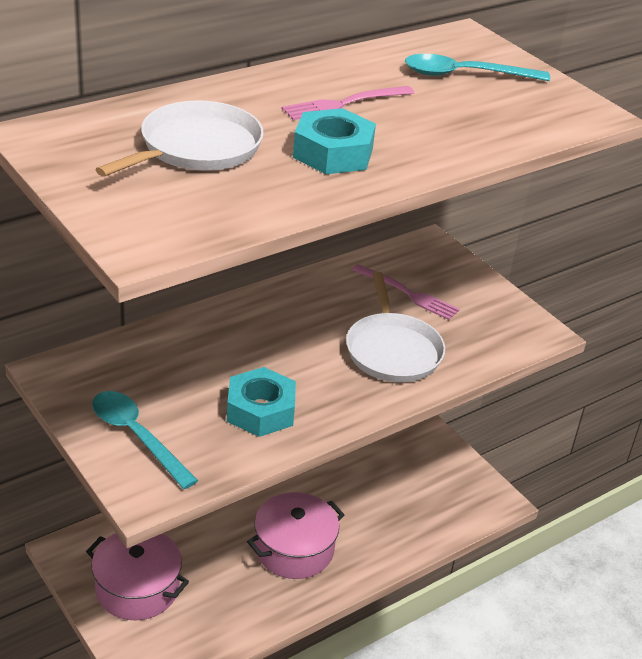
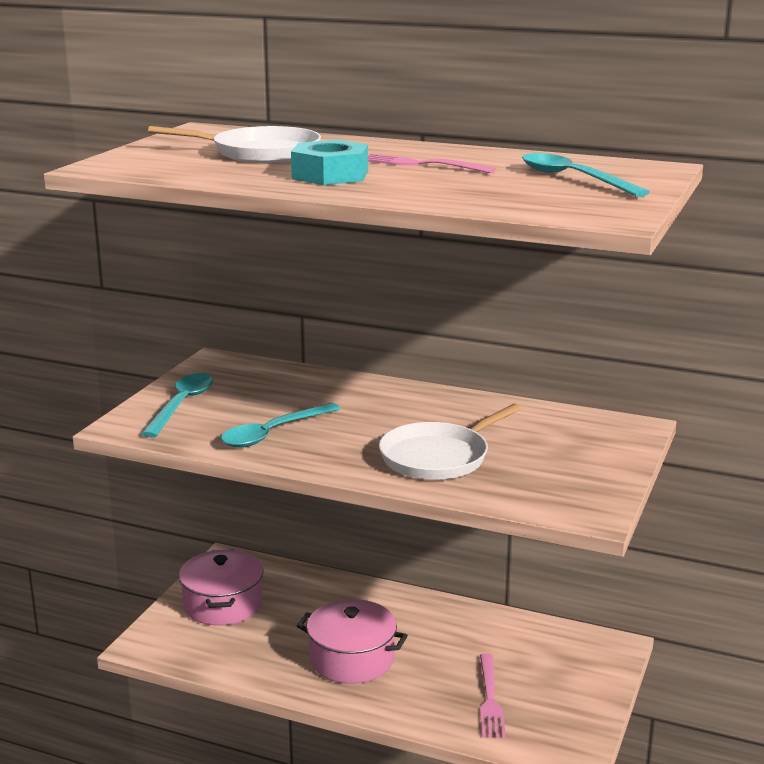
camera: 60 degrees right, 15 degrees down
(260, 410) = (273, 433): turquoise nut -> turquoise spoon
(408, 294) = (535, 440): pink fork -> pink fork (490, 699)

